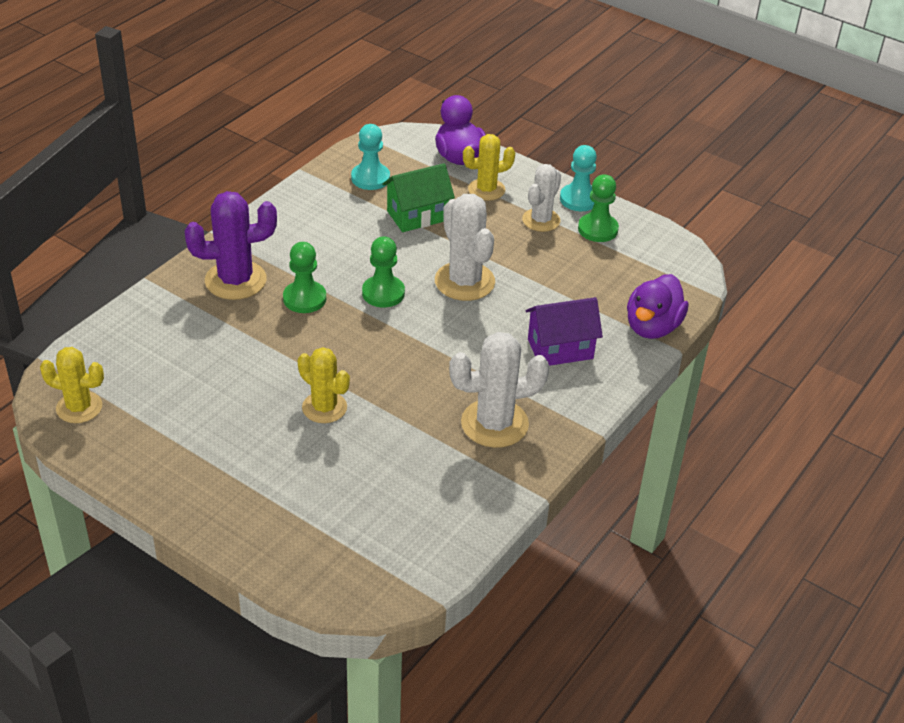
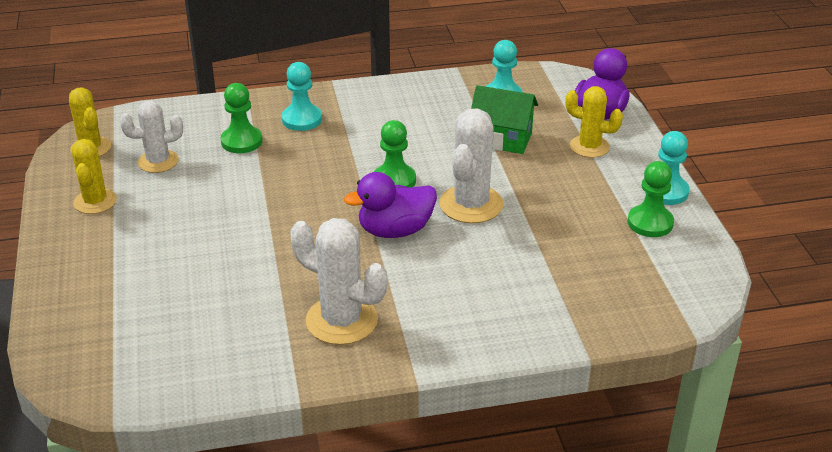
camera: 45 degrees right, 5 degrees down
(235, 280) = (302, 119): purple cactus -> turquoise pawn
(304, 299) = (331, 155): green pawn -> green pawn (241, 141)
(324, 407) = (236, 235): yellow cactus -> yellow cactus (95, 201)
(541, 220) = (606, 191): white cactus -> white cactus (158, 161)
(560, 349) = (478, 296): purple house -> none
(652, 327) = (589, 326): purple duck -> purple duck (395, 230)

